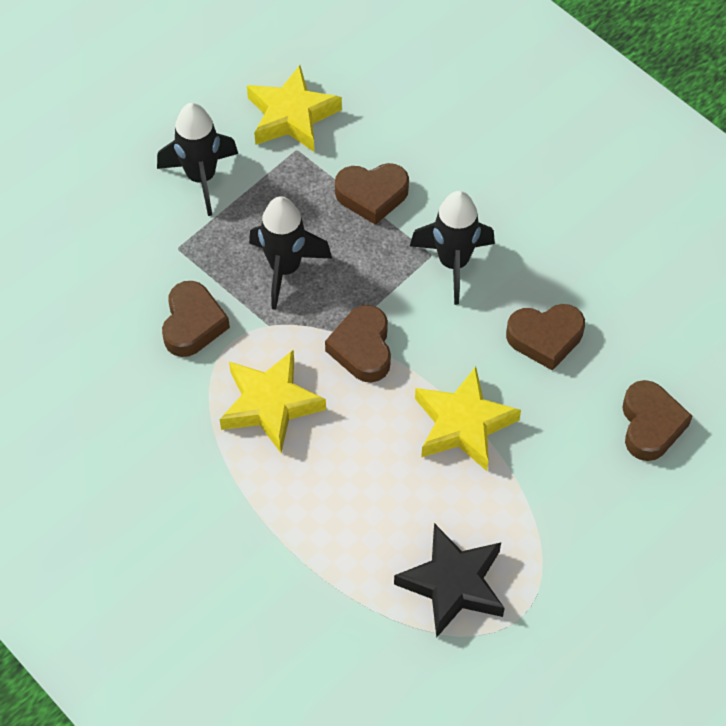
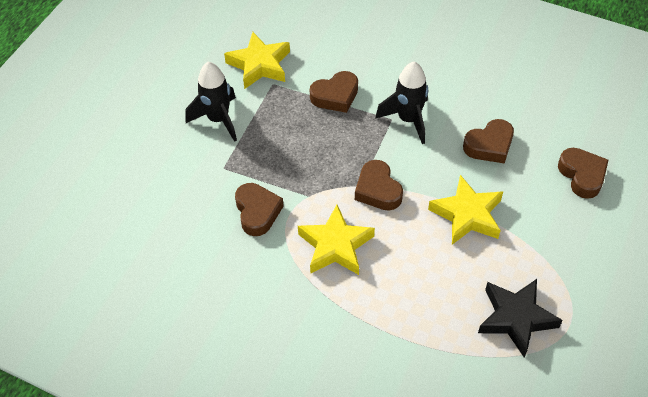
camera: 20 degrees left, 5 degrees down
(285, 269) = (302, 157): black rocket -> none

